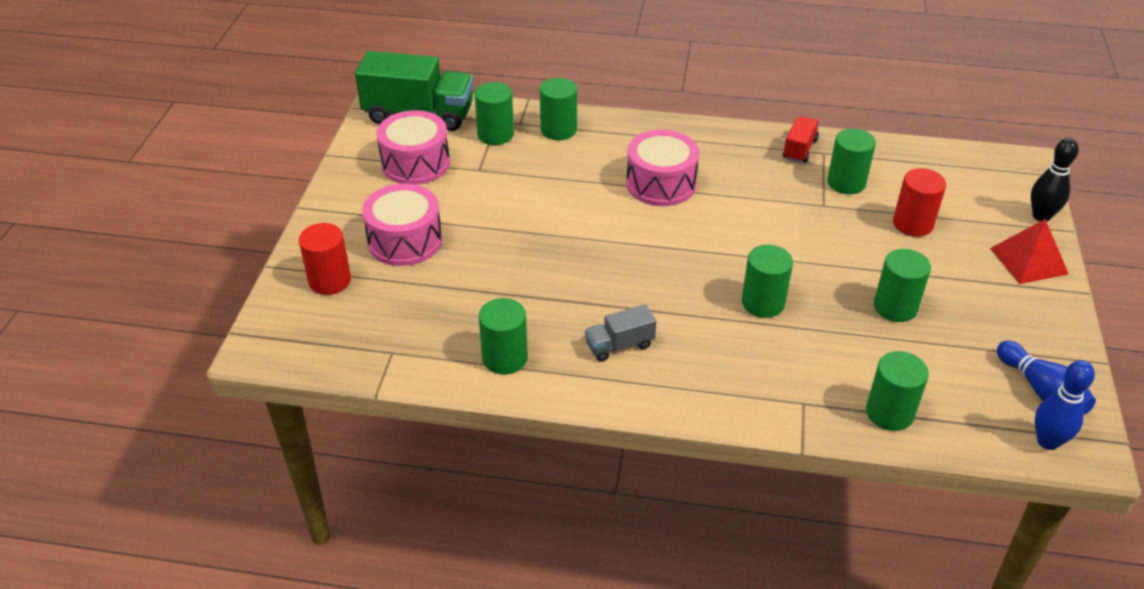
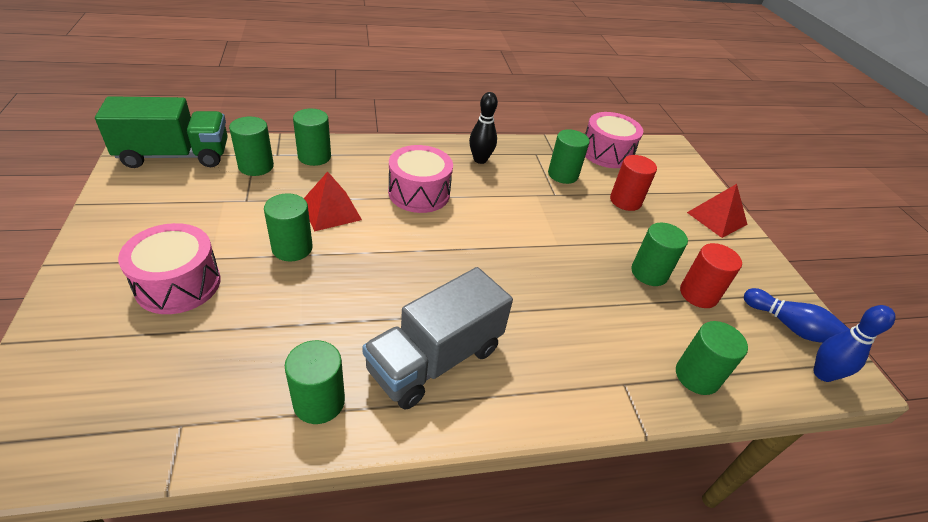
camera: 25 degrees left, 0 degrees up
(329, 280) = (90, 347): red cylinder -> red cylinder (698, 294)
(415, 163) = (178, 201): pink drum -> pink drum (606, 153)
(560, 191) = (331, 211): none -> red pyramid
(619, 345) = (435, 359): grey truck -> grey truck, size x2.03
(763, 303) = (546, 288): green cylinder -> green cylinder (292, 248)
(799, 149) = (517, 153): red truck -> none
(1041, 216) = (704, 183): black bowling pin -> black bowling pin (480, 160)

